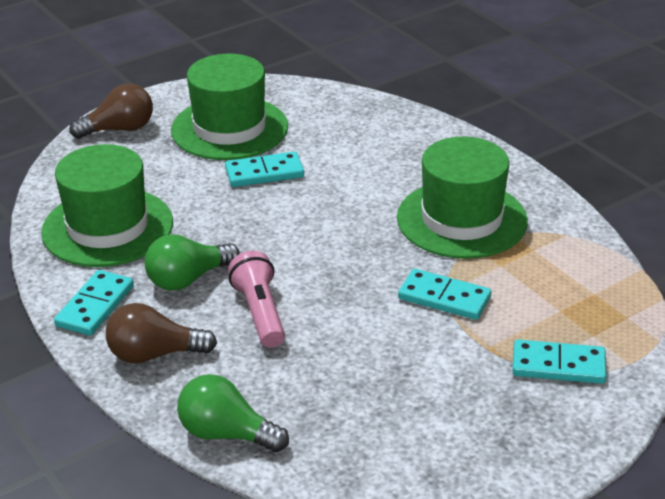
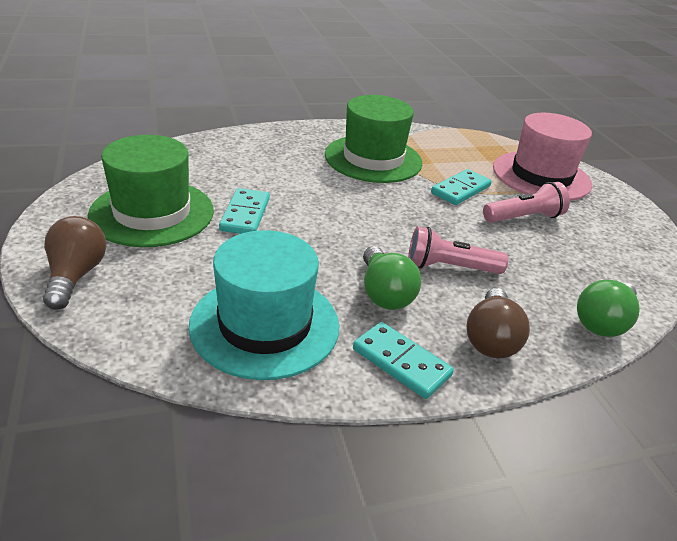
camera: 75 degrees left, 0 degrees up
(107, 227) = (265, 325): green hat -> turquoise hat
(416, 357) = (523, 217): none -> pink flashlight
(558, 365) = (541, 176): turquoise domino -> pink hat

